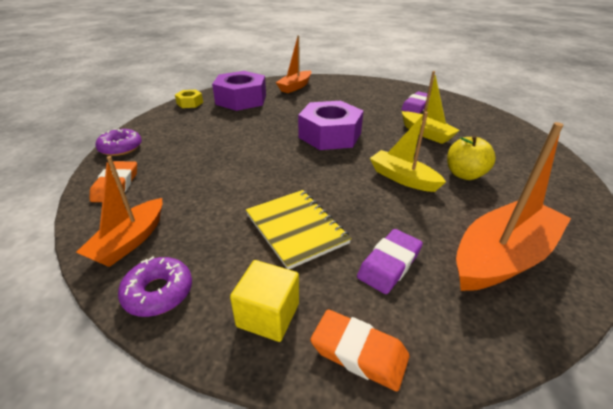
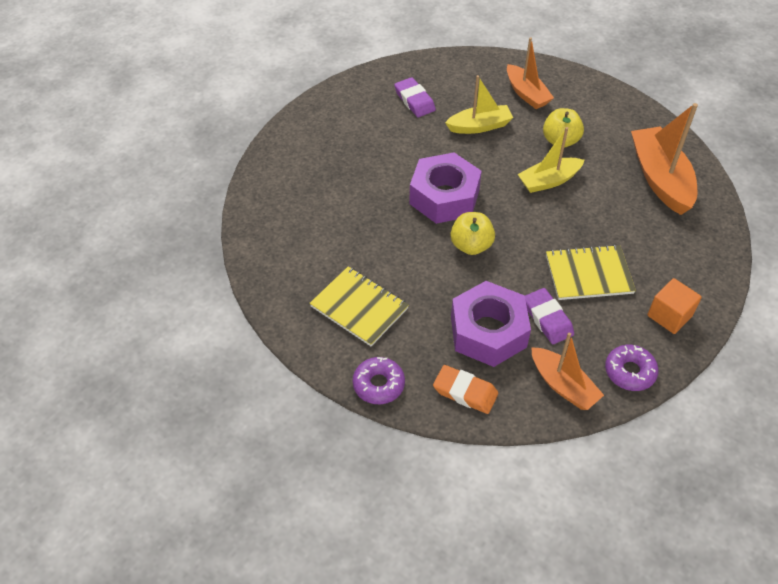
camera: 65 degrees left, 15 degrees up
(190, 103) = (277, 300): yellow nut -> none
(194, 127) = (359, 307): none -> yellow notebook
(241, 99) = (298, 244): purple nut -> purple nut (488, 332)
(268, 315) = (669, 316): yellow cube -> orange cube
(286, 156) = (471, 245): none -> yellow apple
(295, 87) = (289, 179): orange boat -> orange boat (526, 94)
(359, 352) = (709, 282): orange eraser -> none
(389, 264) = (646, 237): purple eraser -> purple eraser (547, 319)

